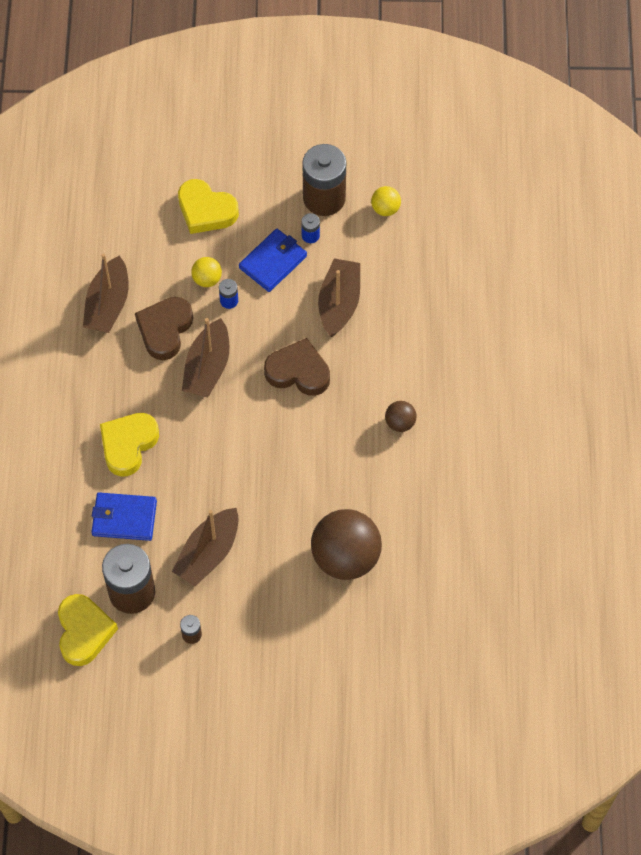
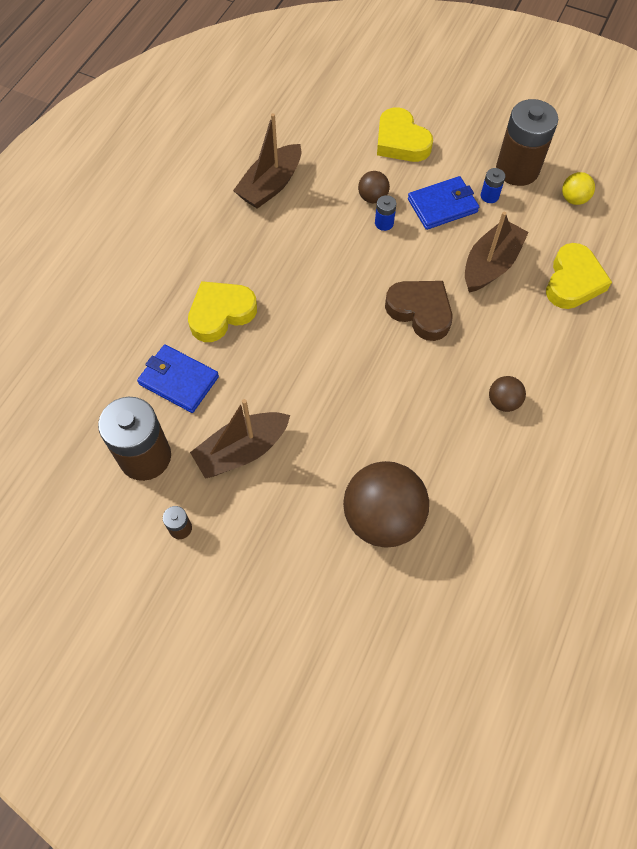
camera: 25 degrees right, 0 degrees up
(84, 632) = (76, 476): yellow heart -> yellow heart (573, 281)
(165, 330) = (310, 226): brown heart -> none
(207, 279) = (372, 197): yellow ball -> brown ball
(207, 367) = (333, 273): brown boat -> none

